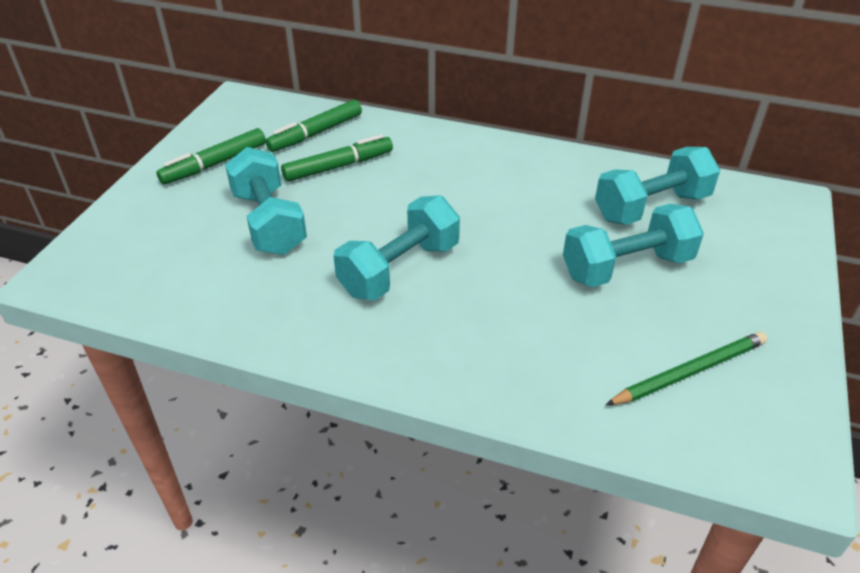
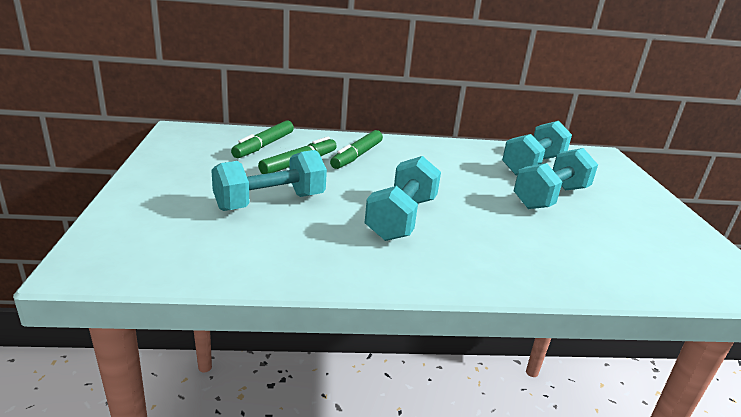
camera: 25 degrees left, 15 degrees down
(214, 164) = (191, 170): green marker -> green marker (357, 156)
(269, 222) = (270, 202): turquoise dumbbell -> turquoise dumbbell turned 75 degrees counterclockwise
(689, 372) = (645, 247): green pencil -> none

